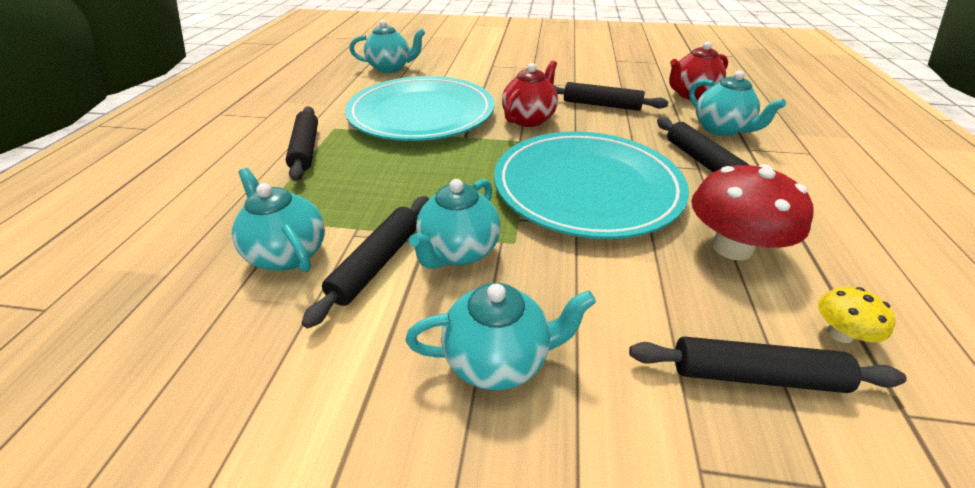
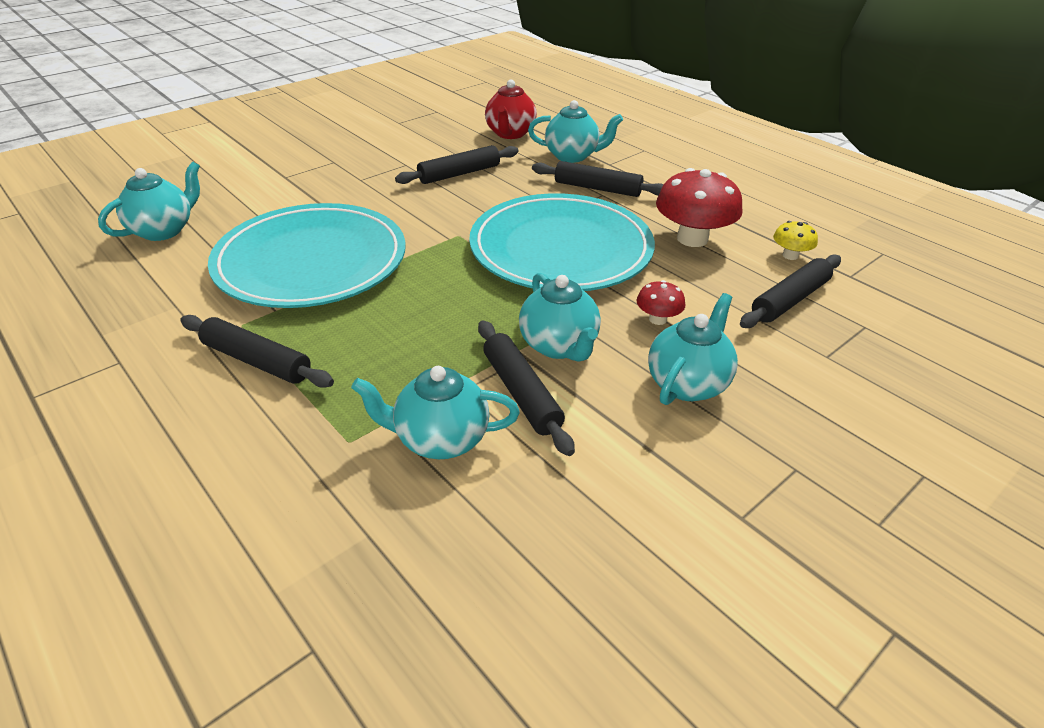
camera: 50 degrees left, 0 degrees up
(529, 119) = (423, 216): red teapot -> none
(570, 289) = (657, 319): none -> red mushroom

